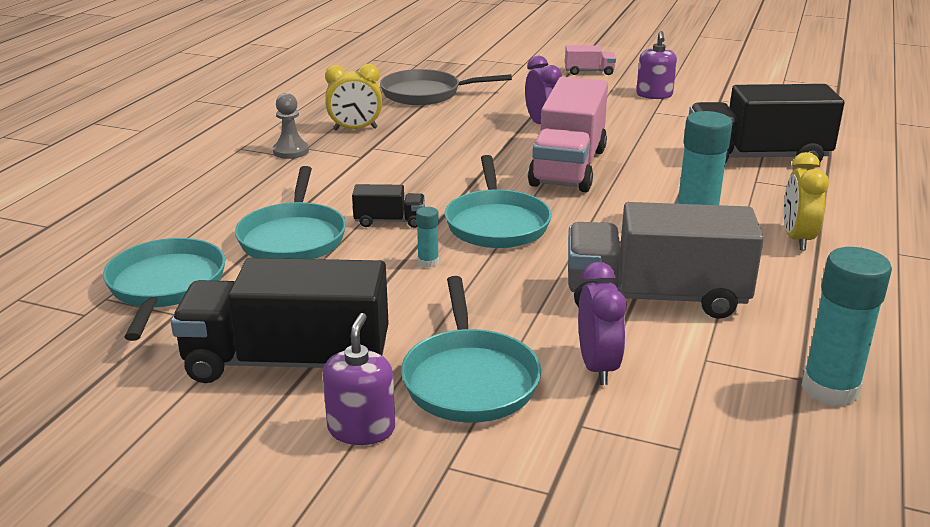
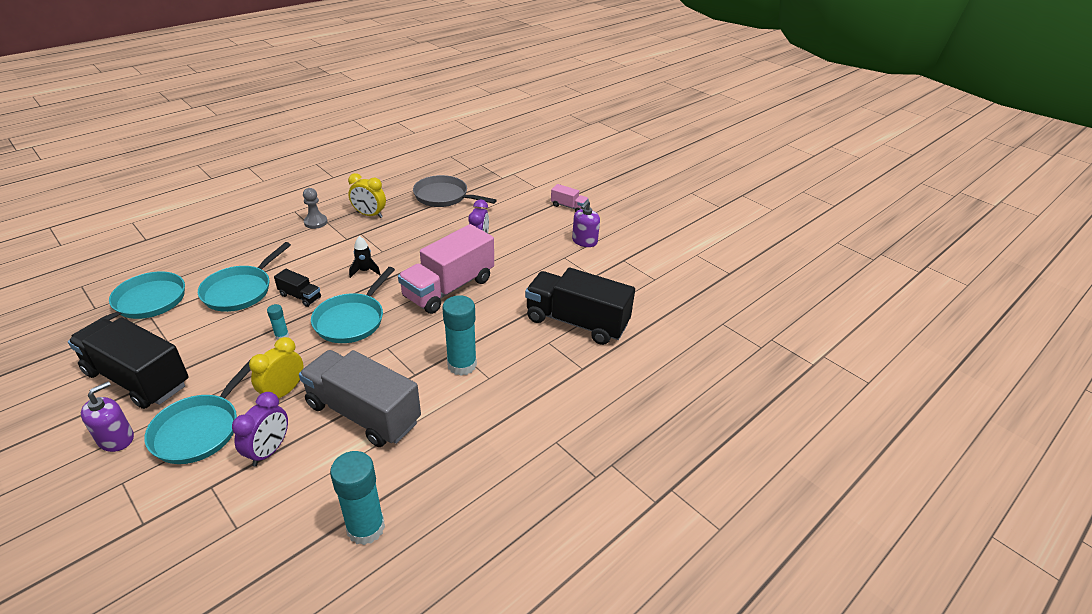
camera: 25 degrees right, 10 degrees up
(437, 178) = (365, 271): none -> black rocket
(797, 238) = (507, 402): yellow clock -> yellow clock (283, 392)

